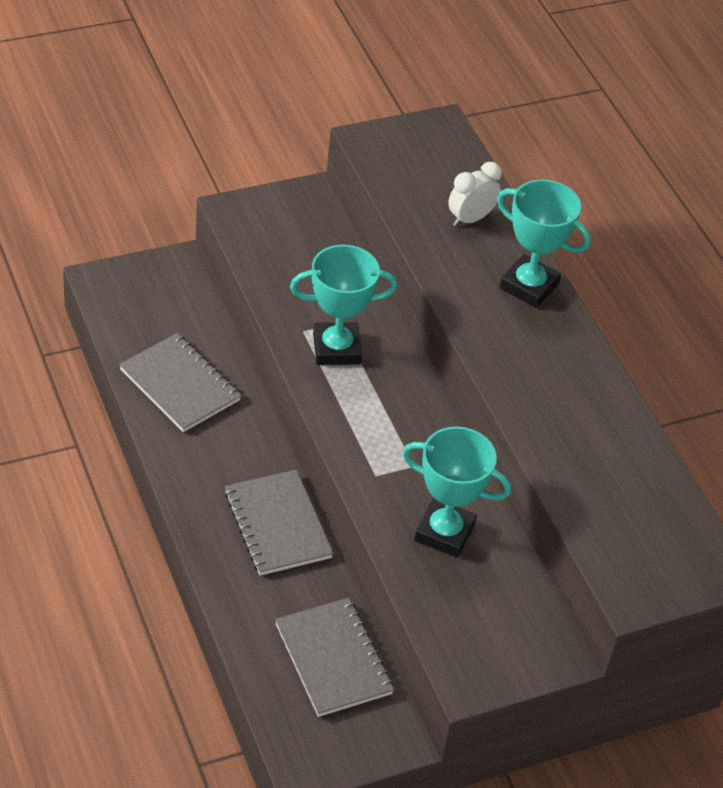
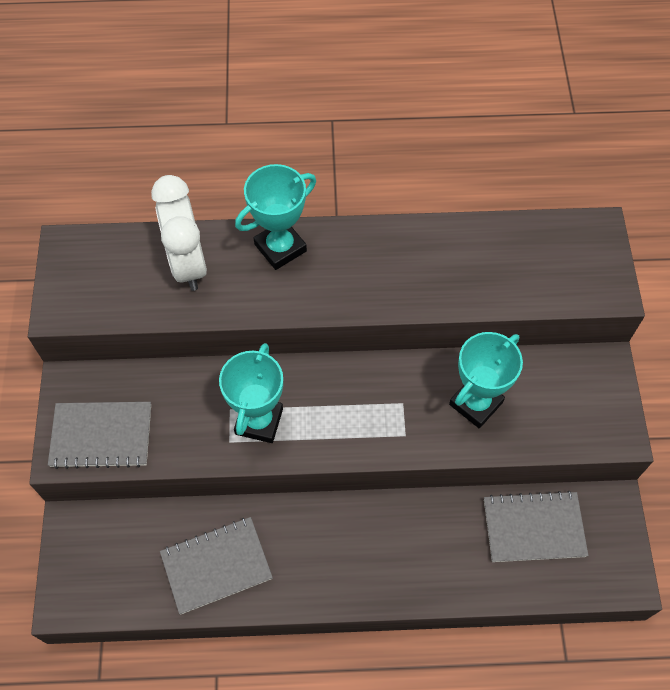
camera: 65 degrees left, 15 degrees up
(277, 525) = (392, 529): grey notebook -> grey notebook (101, 436)
(470, 219) = (188, 263): white clock -> white clock, size x1.74

